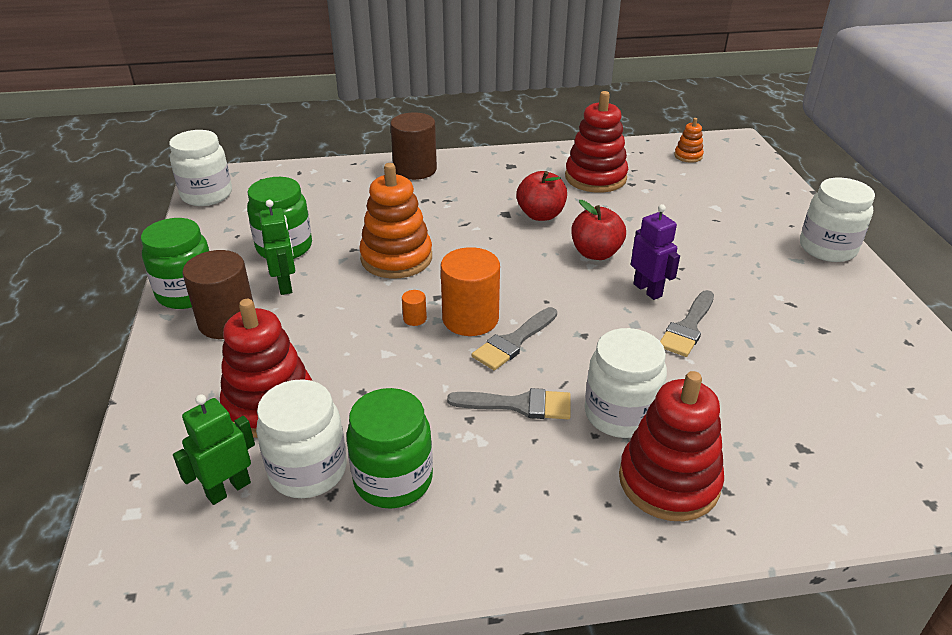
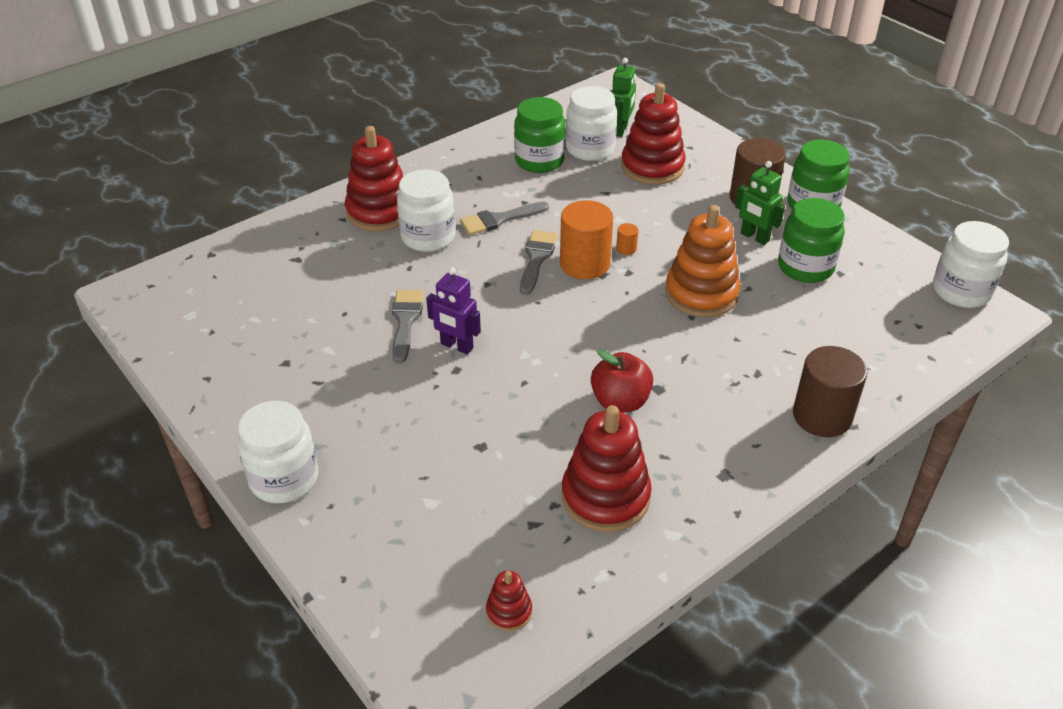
camera: 150 degrees right, 5 degrees up
(595, 253) = (529, 371): red apple -> none
(688, 156) = (509, 611): orange stacking toy -> red stacking toy

